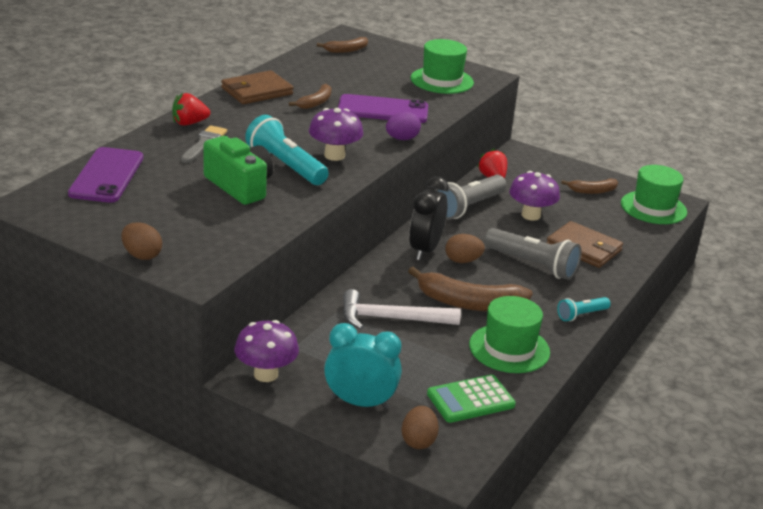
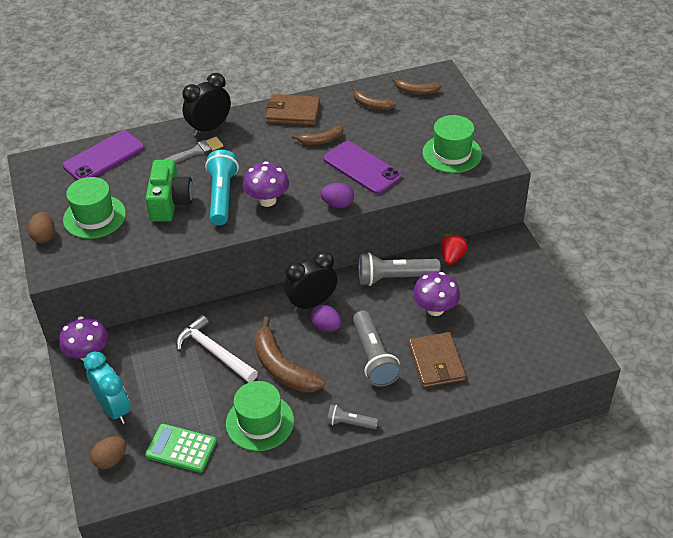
camera: 45 degrees right, 15 degrees up
(189, 123) = (209, 128): red strawberry -> black clock
(462, 261) = (326, 327): brown egg -> purple egg
(581, 315) = (350, 423): turquoise flashlight -> grey flashlight
(592, 191) = (521, 309): brown banana -> brown banana (372, 105)
(653, 208) = (554, 351): green hat -> green hat (94, 217)

